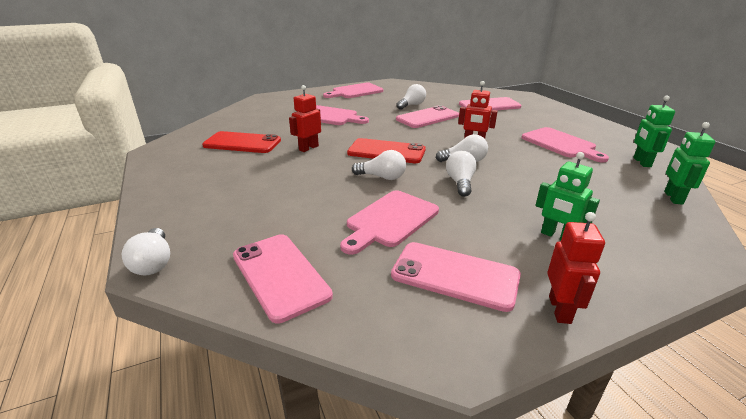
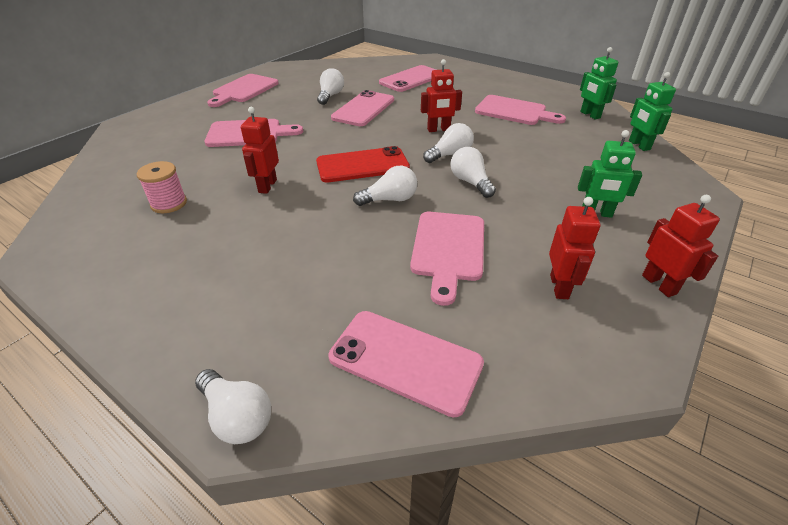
camera: 30 degrees left, 10 degrees up
(242, 143) = (169, 203): red phone -> pink spool
(455, 275) = (559, 287): pink phone -> red robot

